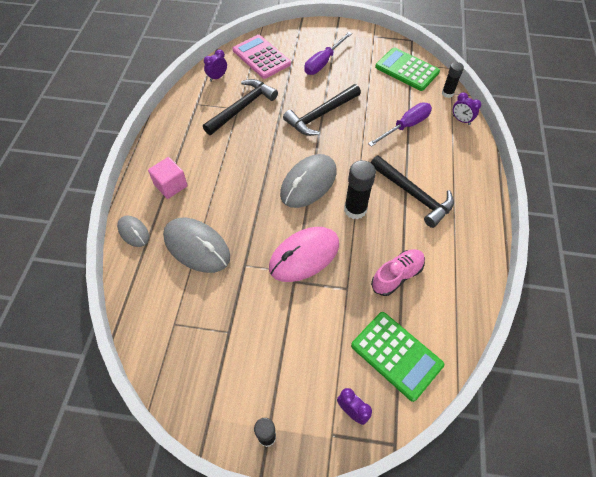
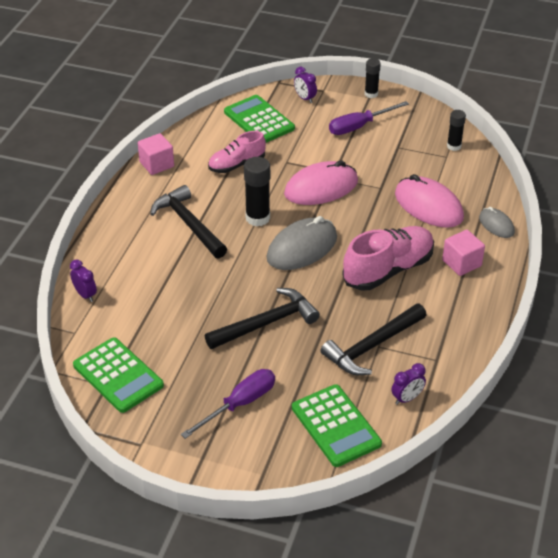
camera: 170 degrees left, 15 degrees down
(197, 247) = (428, 206): grey mouse -> pink mouse
(233, 171) = (388, 270): none -> pink shoe
(261, 57) = (336, 426): pink calculator -> green calculator
(405, 126) = (161, 296): purple screwdriver -> purple screwdriver (359, 126)
(447, 93) = (80, 332): black glue stick -> black glue stick (454, 146)
(477, 264) = (156, 164): none -> pink cube

